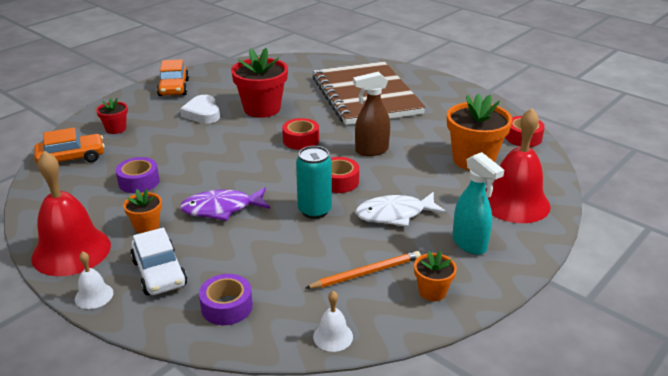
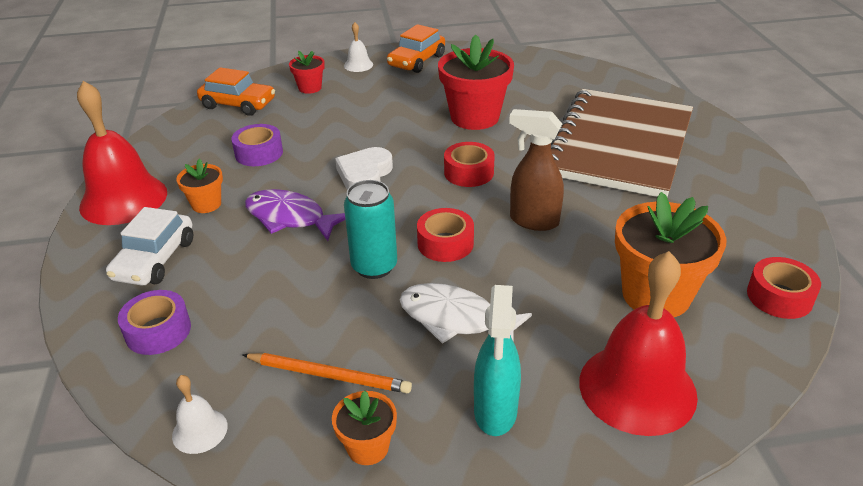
camera: 40 degrees right, 5 degrees up
(94, 295) = (83, 254): white bell -> white bell (358, 65)
(202, 113) = (408, 100): white heart -> white heart (365, 175)

